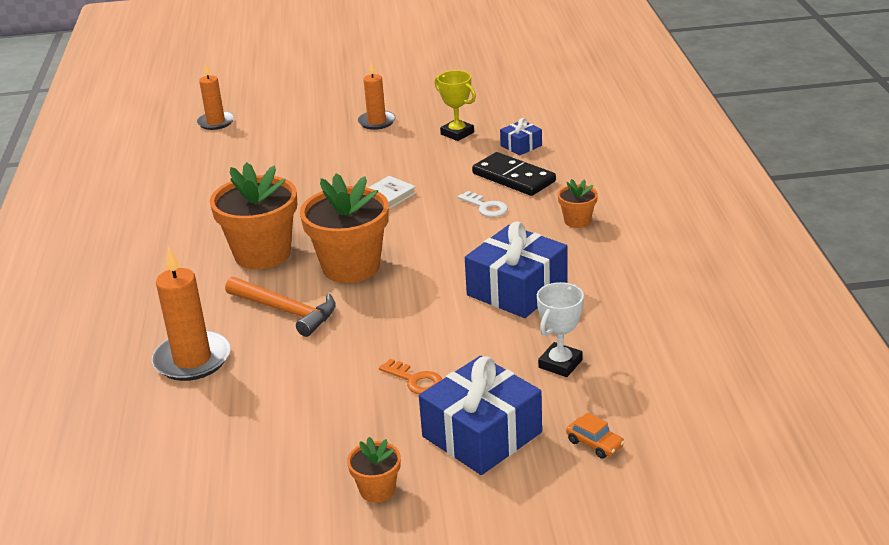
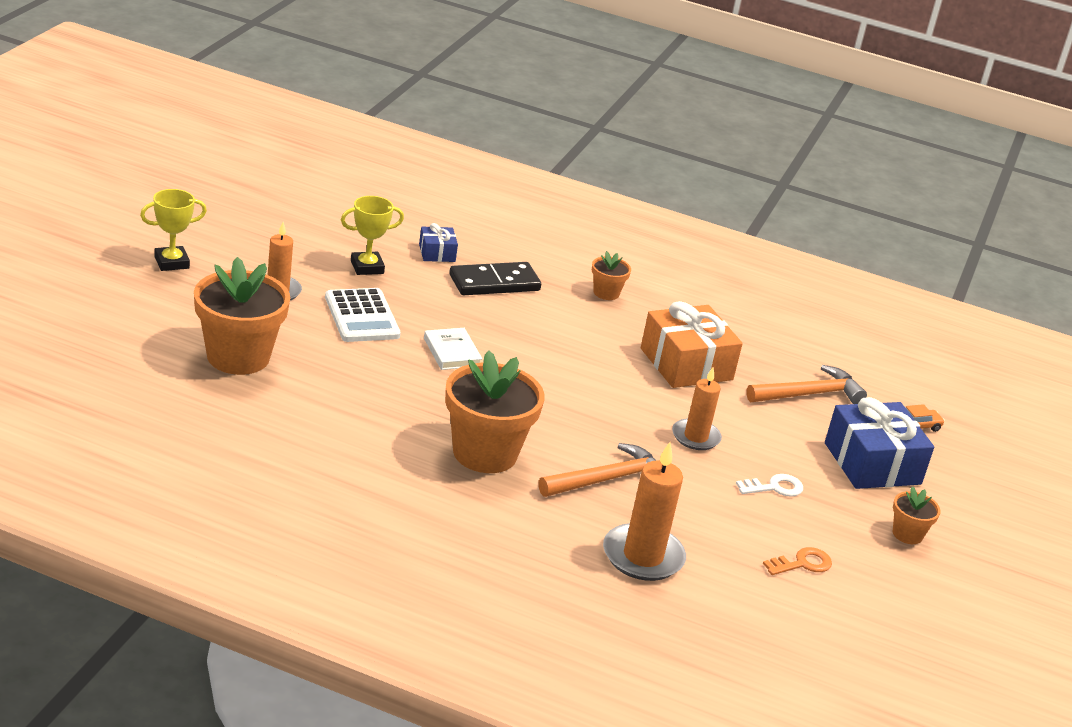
camera: 70 degrees left, 0 degrees up
(216, 122) = (128, 372): orange candle -> orange candle (695, 437)
(351, 267) = (564, 419): orange flower pot -> orange flower pot (238, 357)
(361, 85) = (171, 262): none -> yellow trophy
(386, 155) = (362, 316): none -> white calculator
(415, 380) = (777, 461): orange key -> orange key (802, 563)
(486, 207) = (532, 317): white key -> white key (774, 487)
(517, 289) = (686, 364): blue gift -> orange gift
(560, 364) = (809, 394): white trophy -> orange hammer

